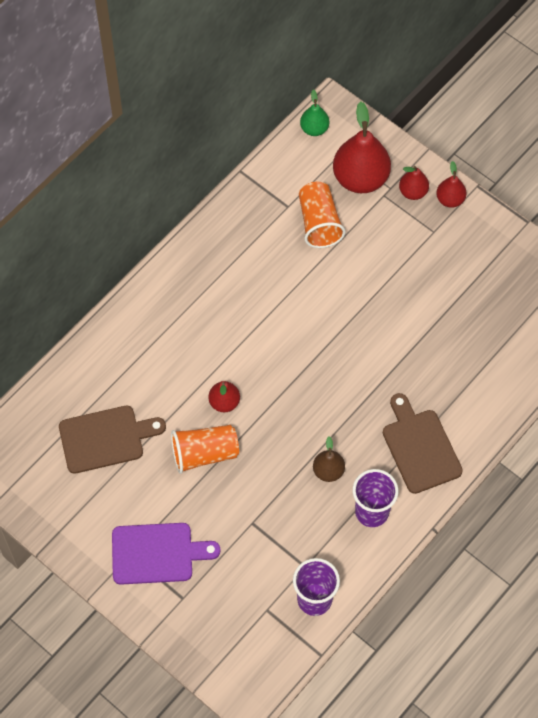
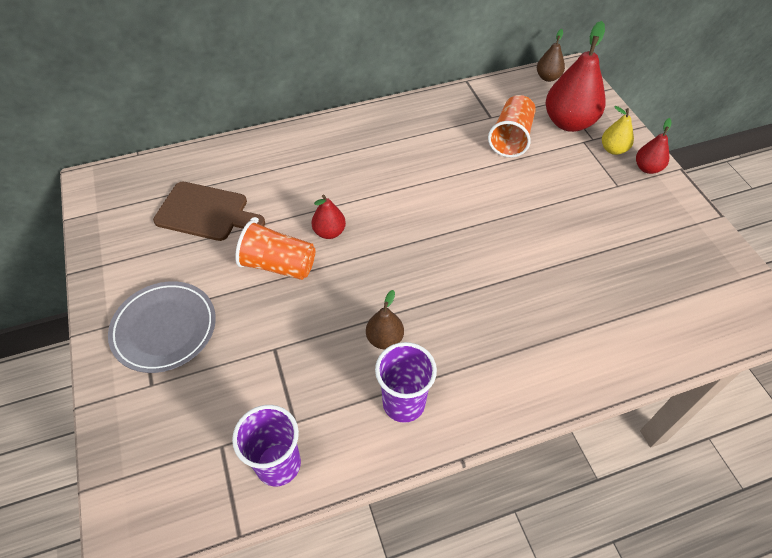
camera: 30 degrees right, 10 degrees down
(157, 553) = (164, 329): purple cutting board -> grey plate
(314, 129) = (548, 77): green pear -> brown pear
(413, 192) = (613, 149): red pear -> yellow pear
(420, 447) = (496, 364): brown cutting board -> none

